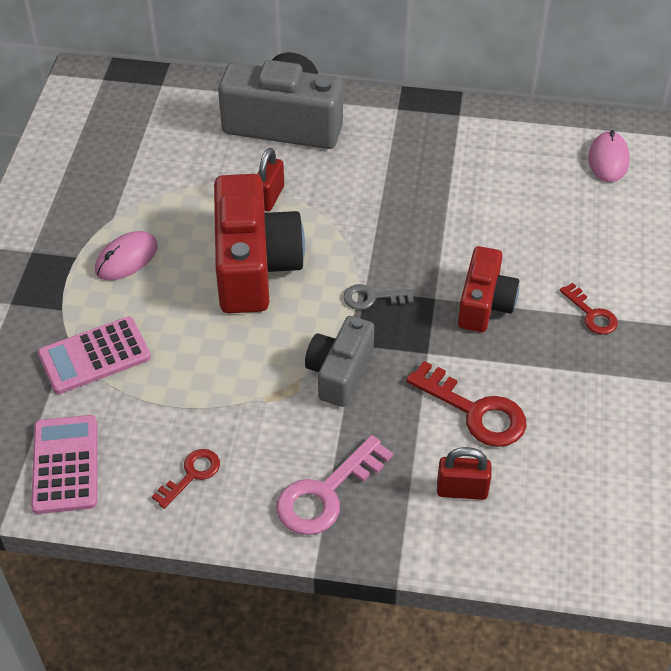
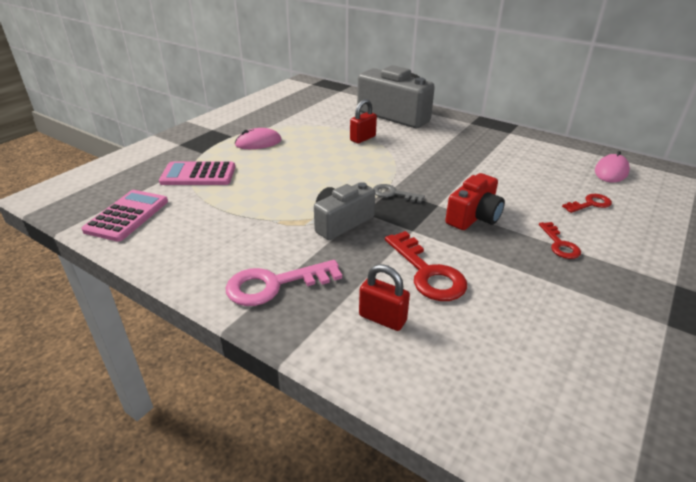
camera: 25 degrees right, 15 degrees down
(191, 475) = (194, 244): red key -> red key (590, 204)
(254, 265) = (328, 162): red camera -> none

